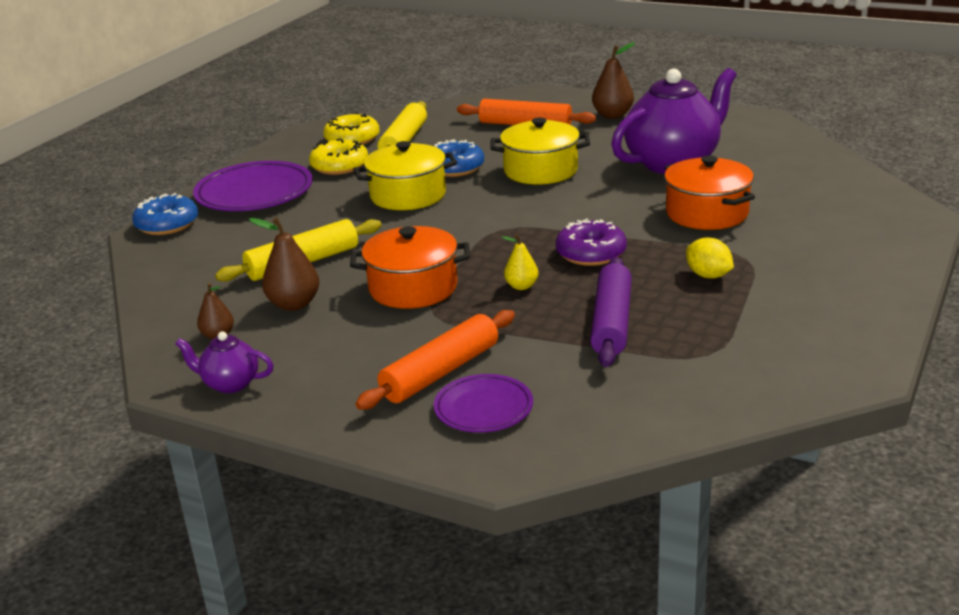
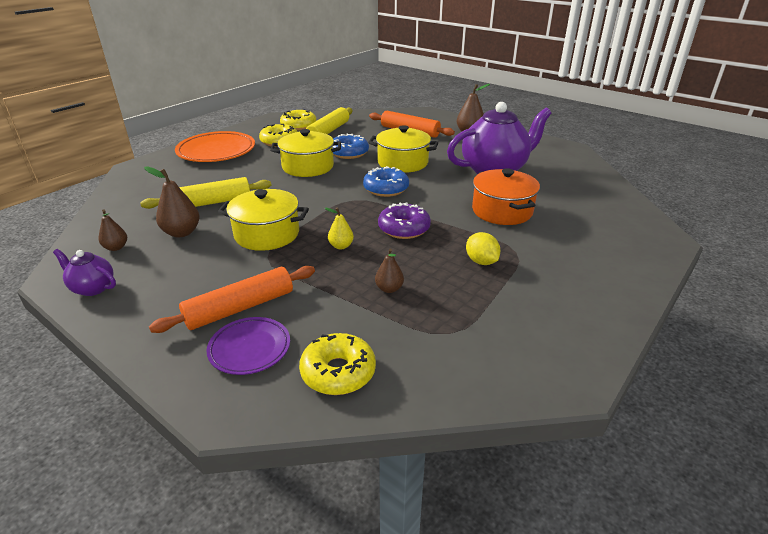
camera: 10 degrees right, 5 degrees up
(167, 224) = (150, 163): blue donut -> blue donut (386, 189)
(254, 193) = (216, 151): purple plate -> orange plate
(413, 288) = (267, 234): orange pot -> yellow pot
(602, 411) = (338, 372): none -> yellow donut
(611, 322) = (389, 289): purple rolling pin -> brown pear

